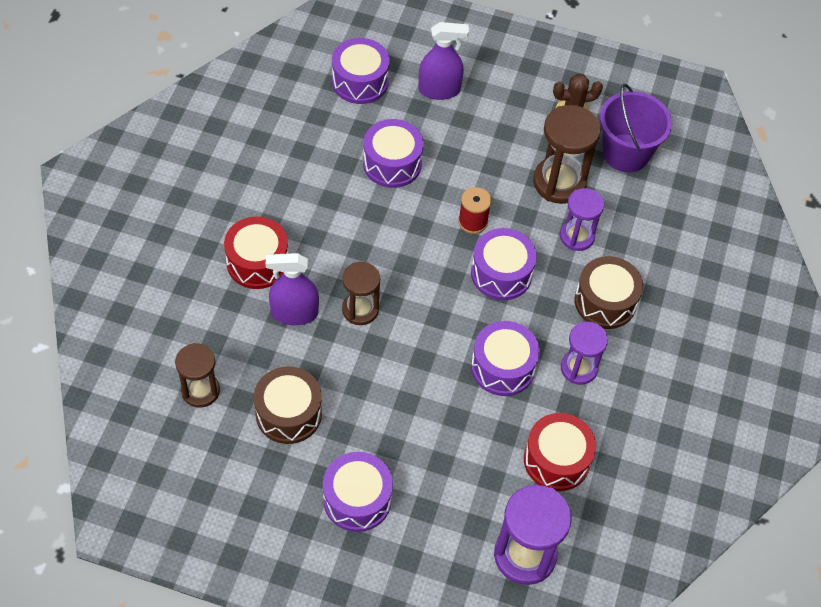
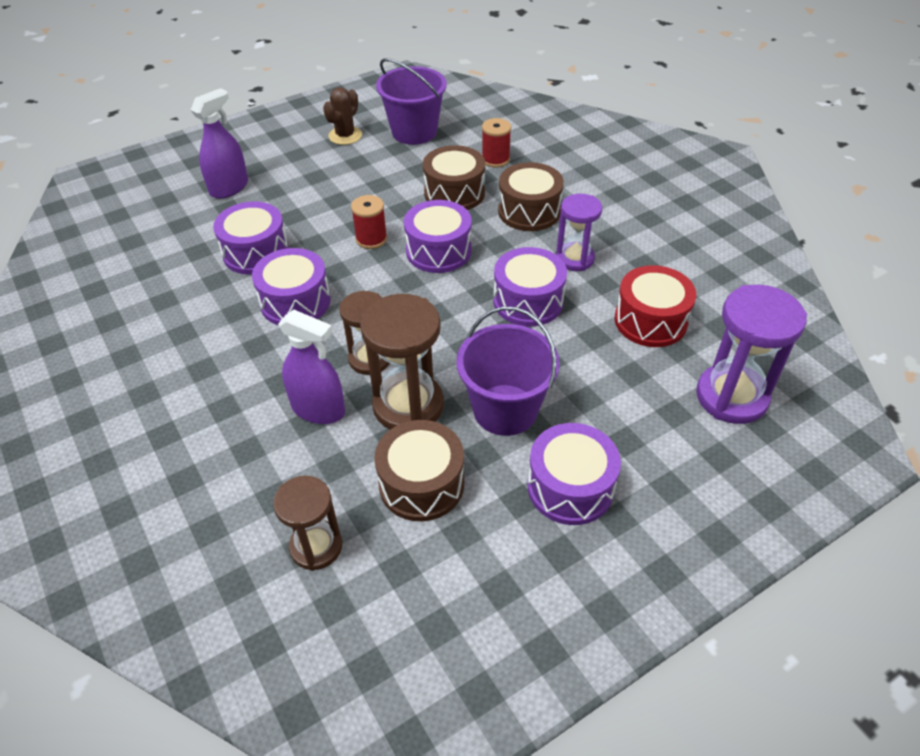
camera: 45 degrees left, 10 degrees down
(257, 262) = (231, 403): red drum -> none
(294, 313) = (318, 409): purple spray bottle -> purple spray bottle turned 105 degrees counterclockwise
(360, 81) = (154, 225): purple drum -> purple drum (295, 302)
(387, 420) = (505, 410): none -> purple bucket
(559, 182) = (396, 175): brown hourglass -> brown hourglass (408, 405)
(577, 236) = (454, 193): purple hourglass -> brown drum
(648, 235) = (495, 159): none -> red spool

